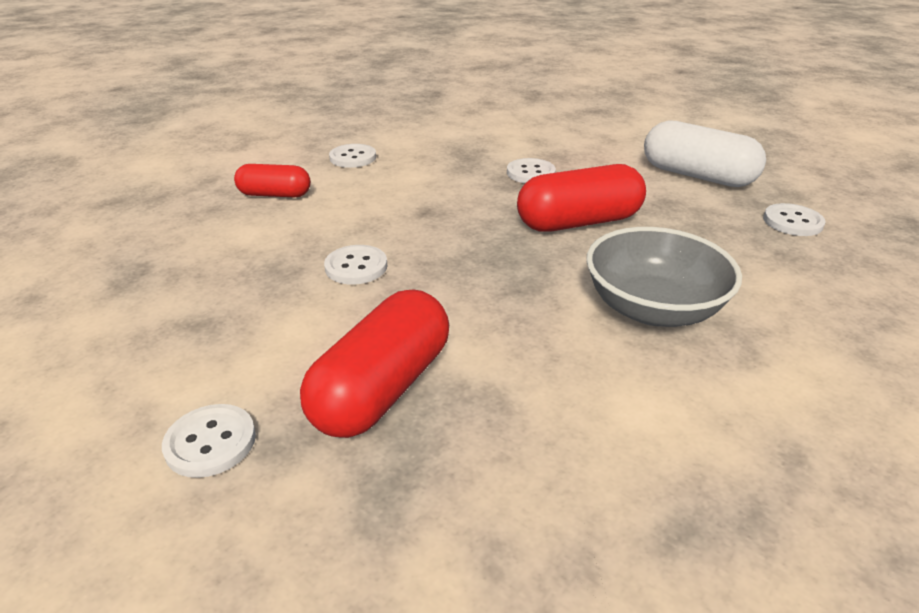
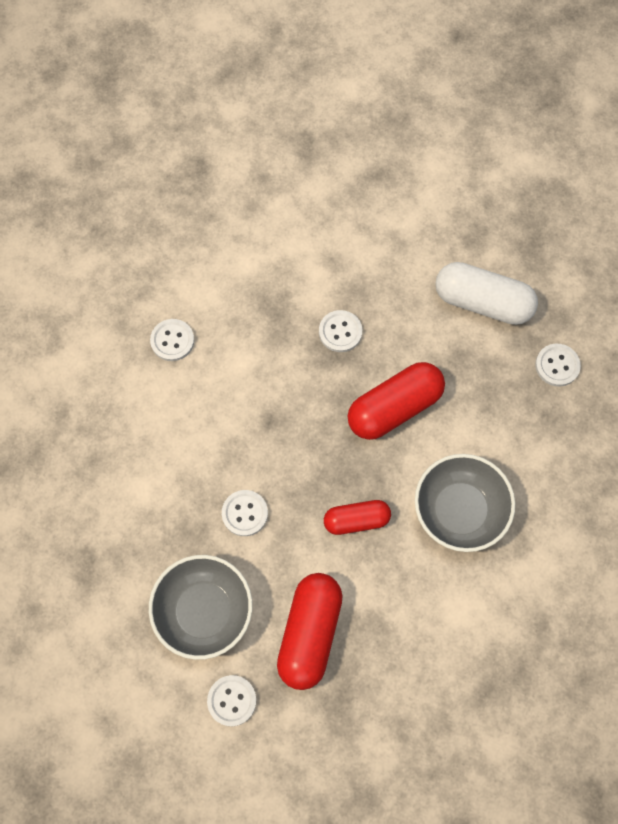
camera: 15 degrees left, 35 degrees up
(243, 337) = (204, 611): none -> grey bowl
(275, 195) = (134, 425): red capsule -> red capsule (356, 520)

